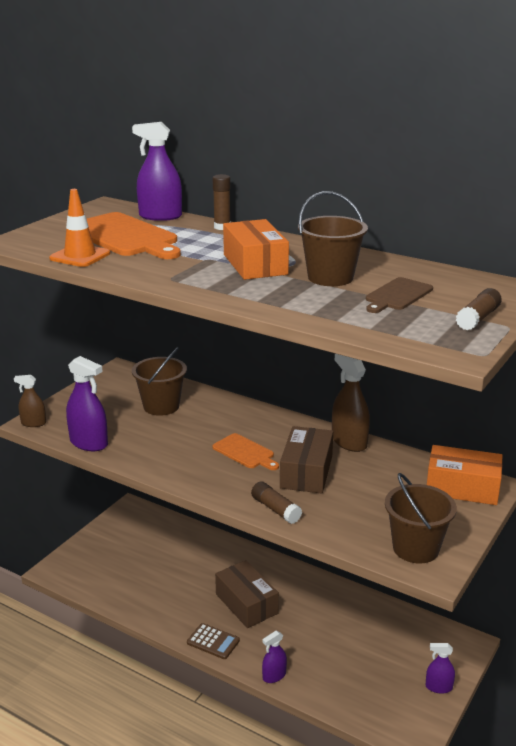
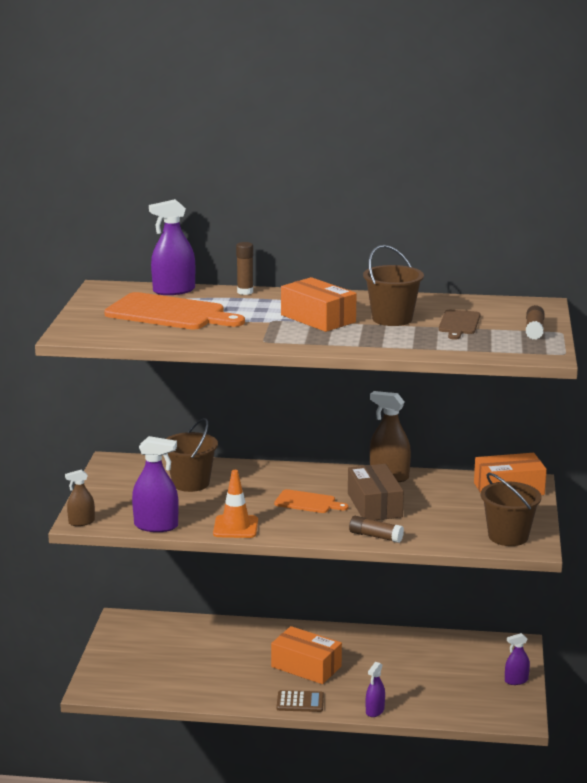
camera: 25 degrees left, 5 degrees down
(80, 256) = (156, 336): orange traffic cone -> orange traffic cone (235, 527)
(246, 603) = (306, 666): brown box -> orange box

